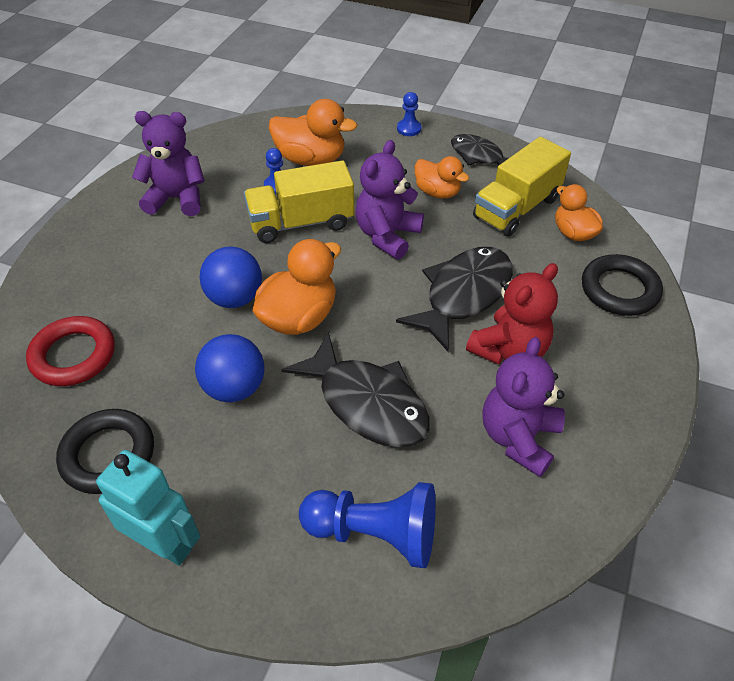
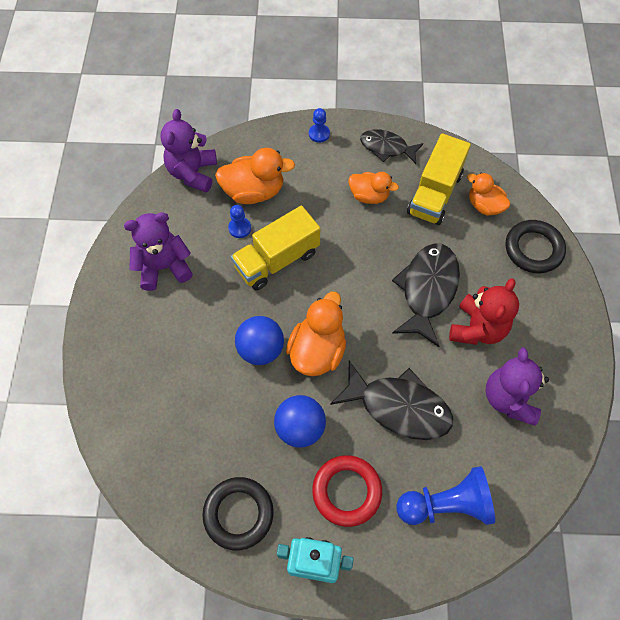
camera: 20 degrees left, 15 degrees up
(73, 355) = (165, 442): red ring -> red ring (347, 491)
(387, 236) = (349, 252): purple teddy bear -> purple teddy bear (193, 173)

